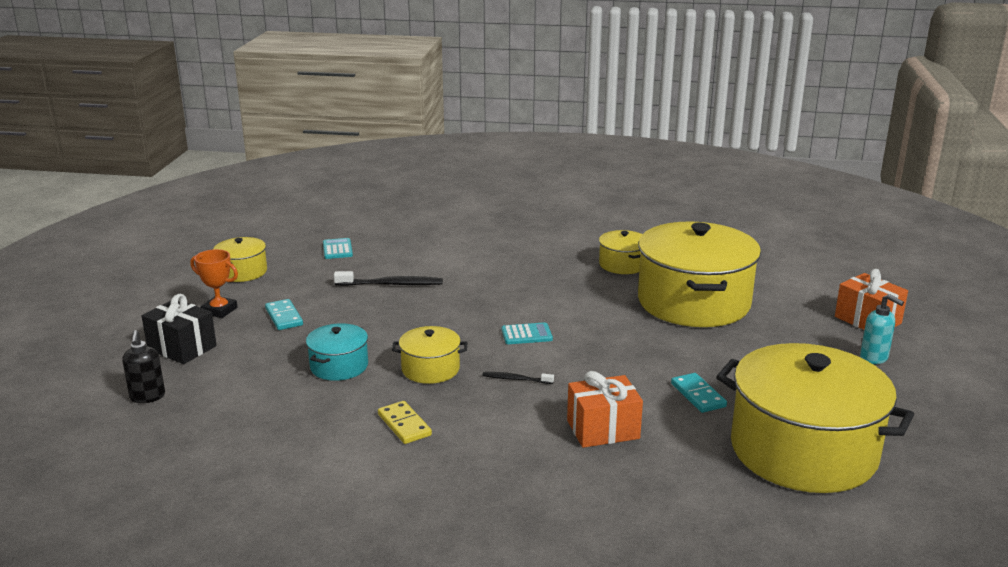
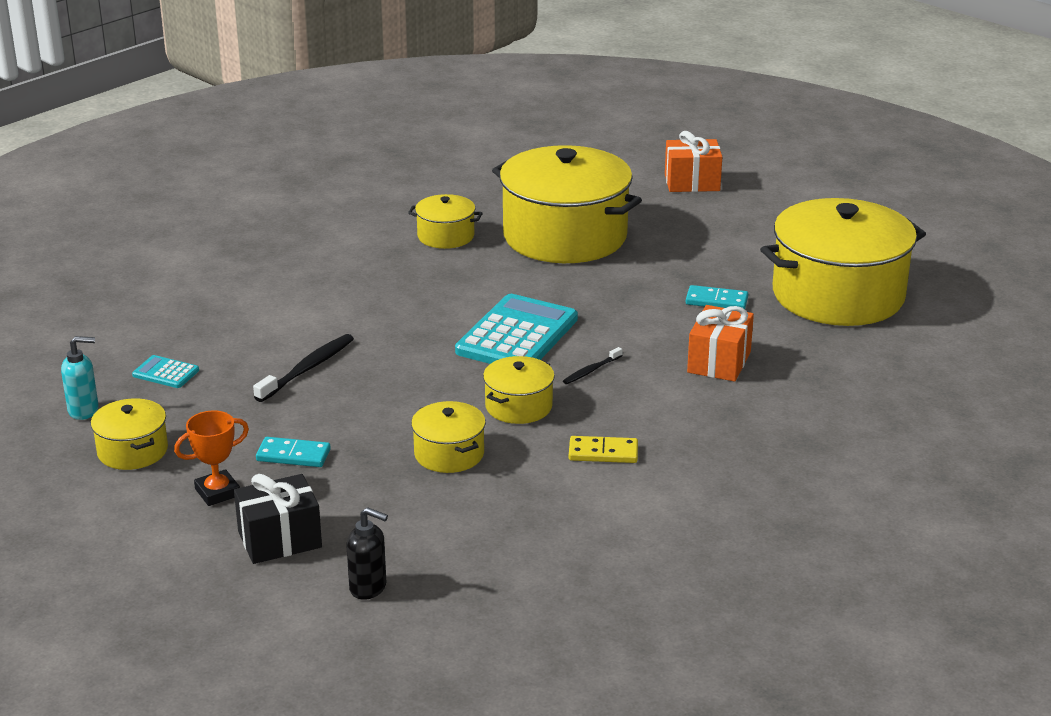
camera: 55 degrees left, 5 degrees up
(339, 366) = (449, 454): turquoise pot -> yellow pot
(526, 334) = (517, 335): turquoise calculator -> turquoise calculator, size x2.20
(874, 358) = (749, 208): turquoise soap dispenser -> turquoise soap dispenser (84, 410)

